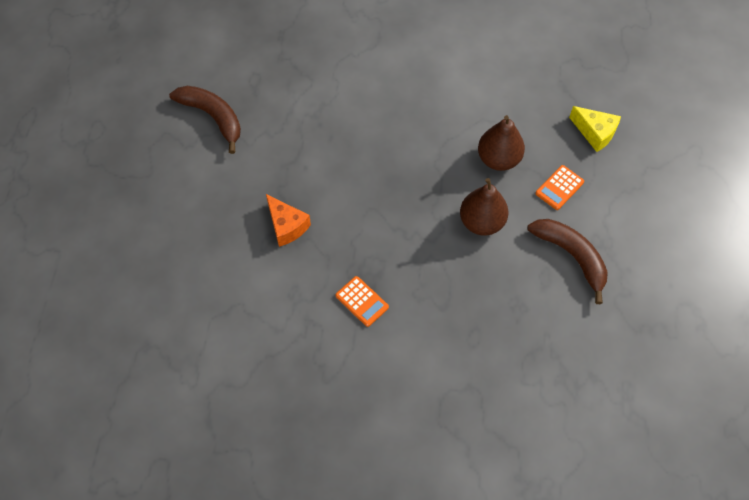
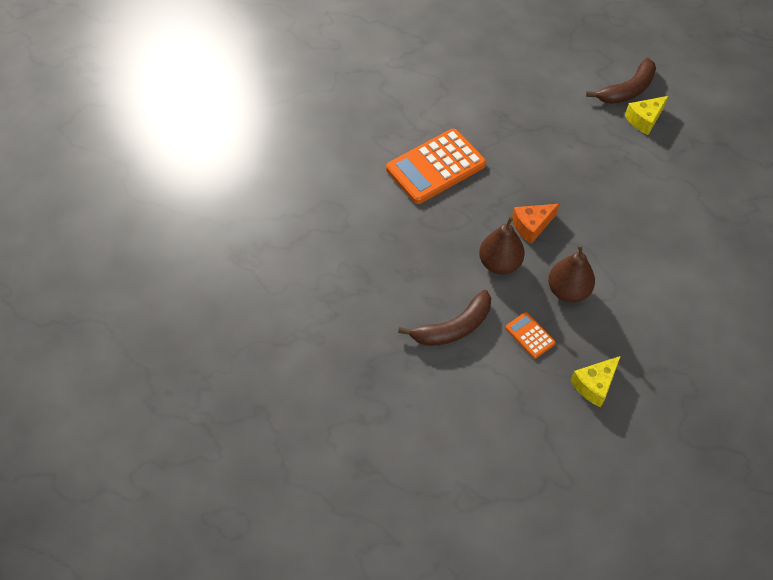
camera: 100 degrees right, 5 degrees down
(256, 101) = (644, 120): none -> yellow cheese
(286, 226) = (513, 127): orange cheese -> orange cheese (531, 226)
(362, 301) = (436, 167): orange calculator -> orange calculator, size x2.19

